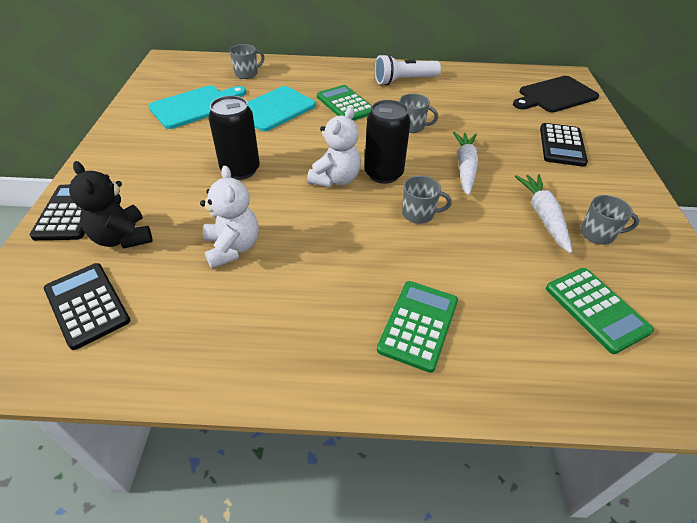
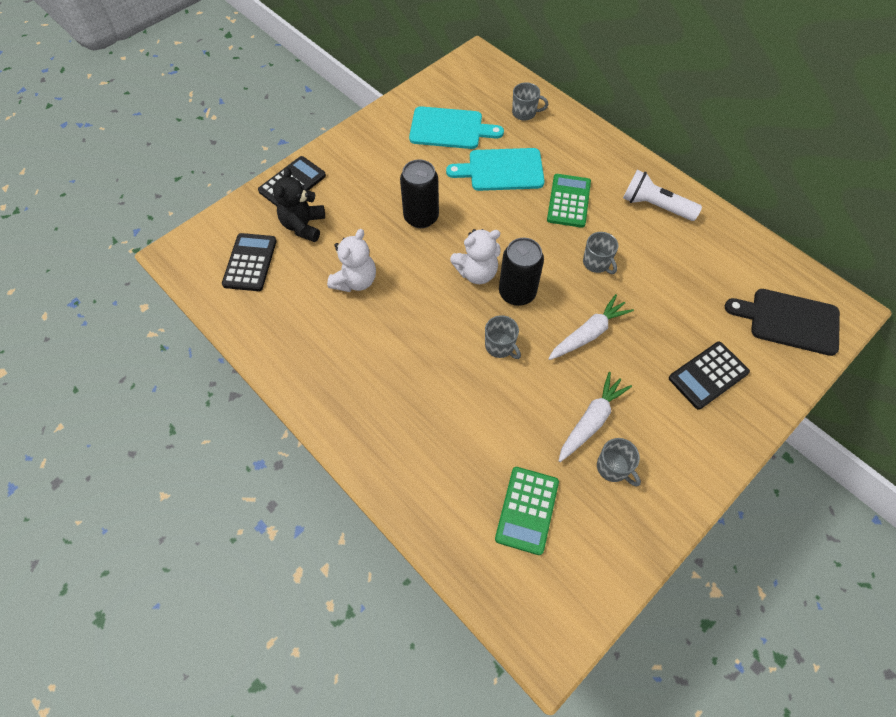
camera: 45 degrees right, 15 degrees up
(418, 325) = (403, 421): green calculator -> none

